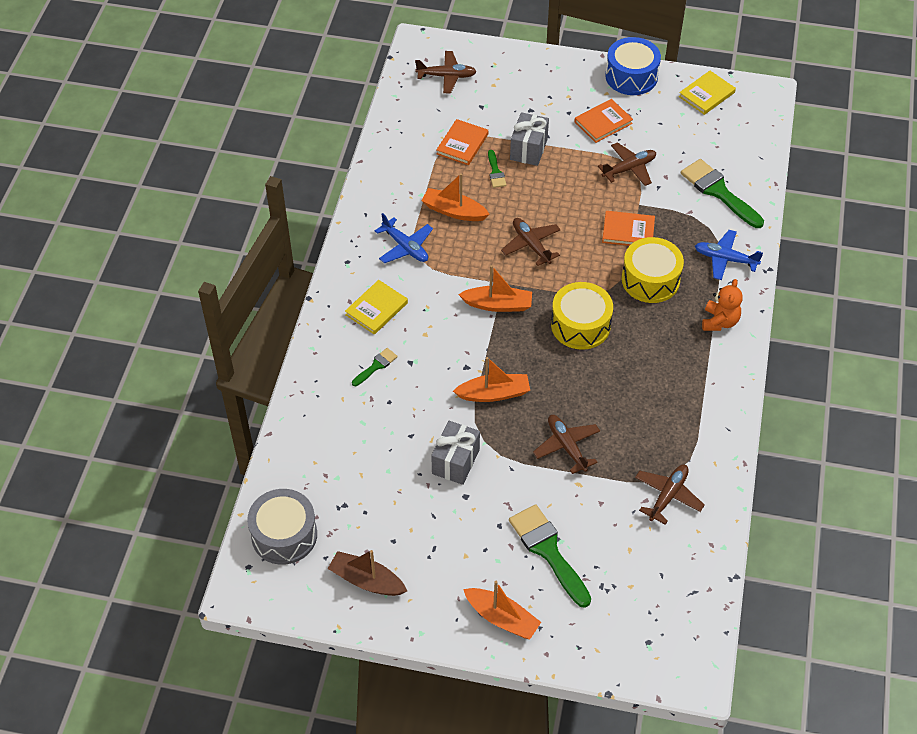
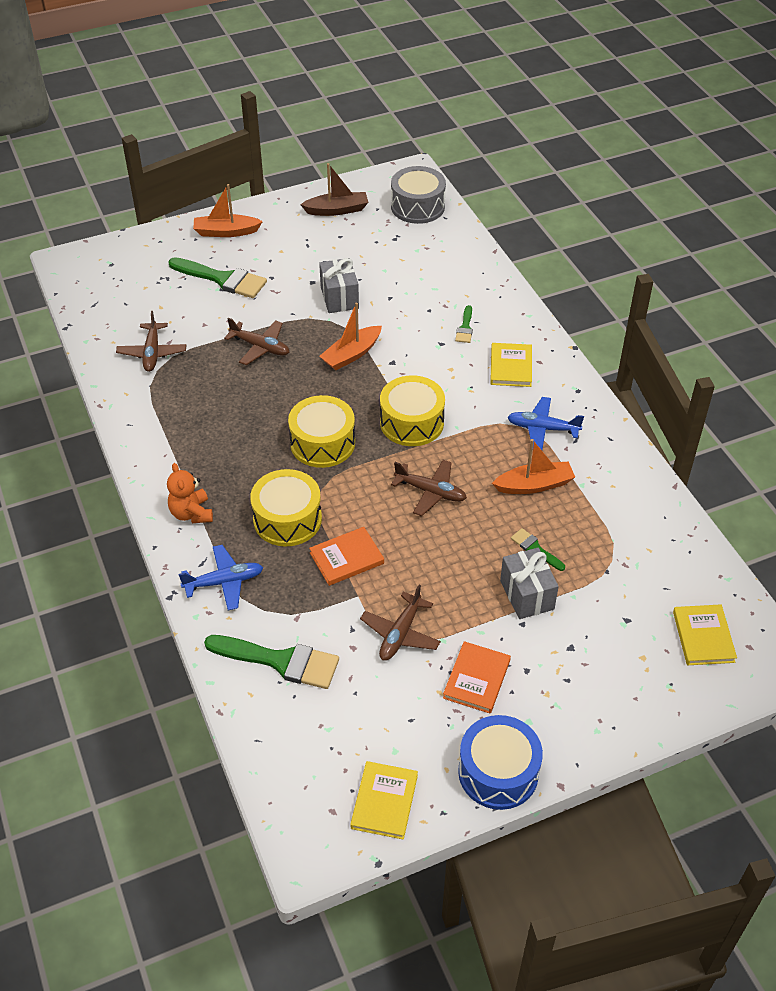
camera: 145 degrees right, 5 degrees down
(446, 76) = (703, 637): brown plane -> yellow book
(462, 144) = (599, 561): orange book -> none
(498, 305) = (412, 422): orange boat -> yellow drum

